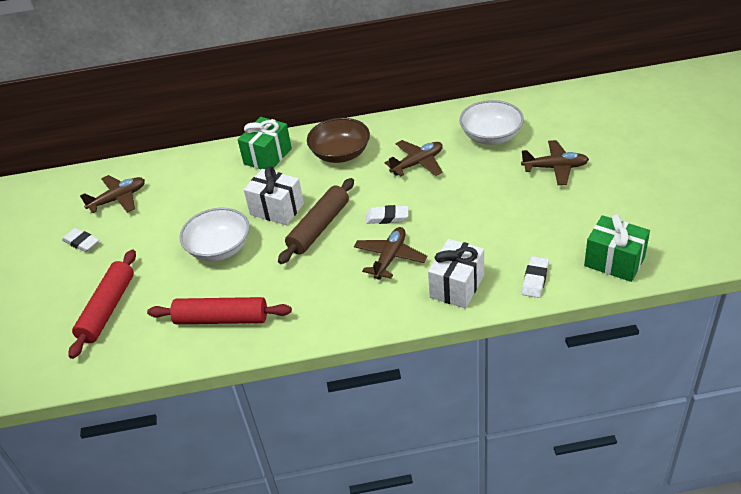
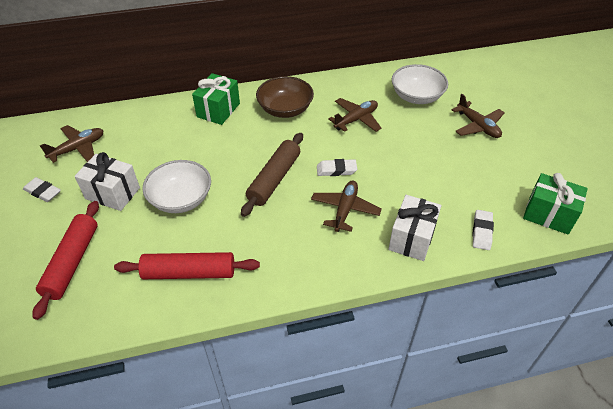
camera: 10 degrees left, 5 degrees up
(277, 209) = (232, 161): white gift -> white gift (112, 193)
(555, 168) = (477, 126): brown plane -> brown plane turned 60 degrees clockwise

